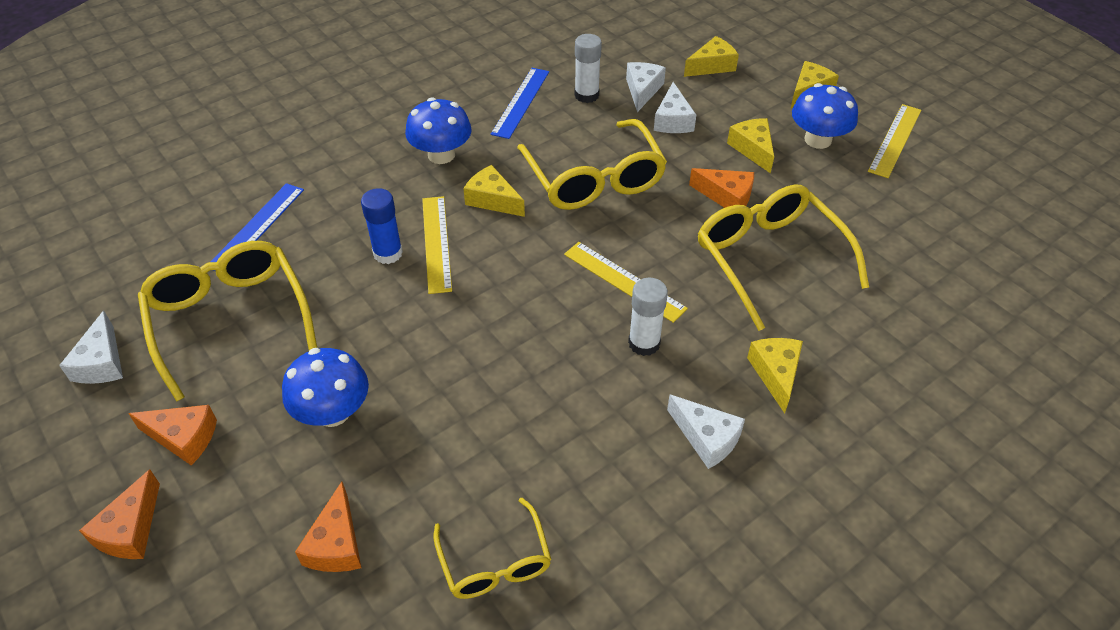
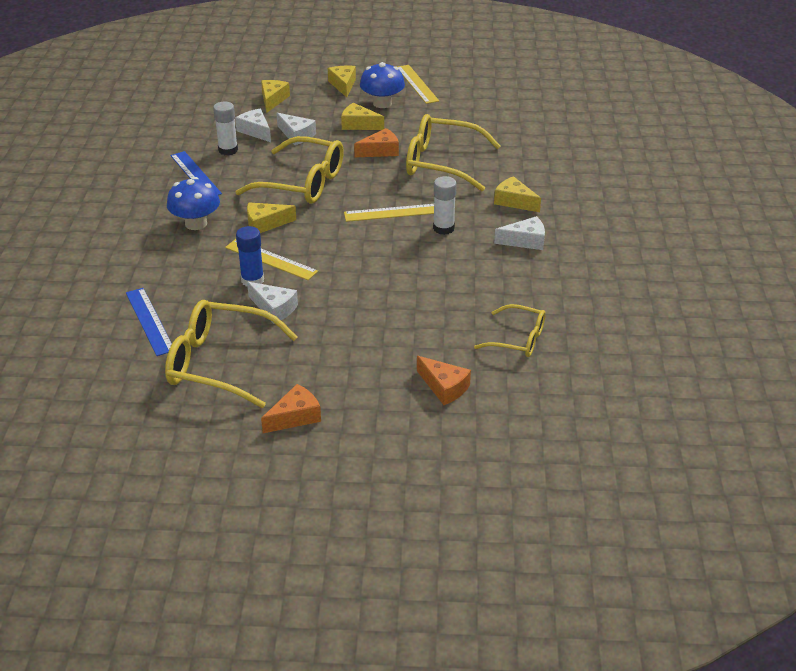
camera: 50 degrees left, 10 degrees down
(101, 362) = (182, 430): white cheese -> white cheese (274, 308)
(130, 530) = (340, 462): orange cheese -> none
(333, 412) = (351, 352): blue mushroom -> none

